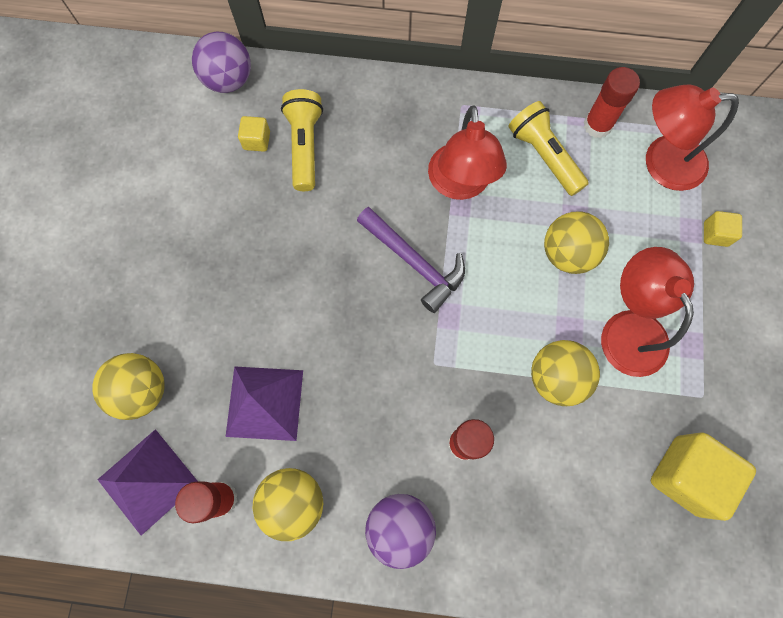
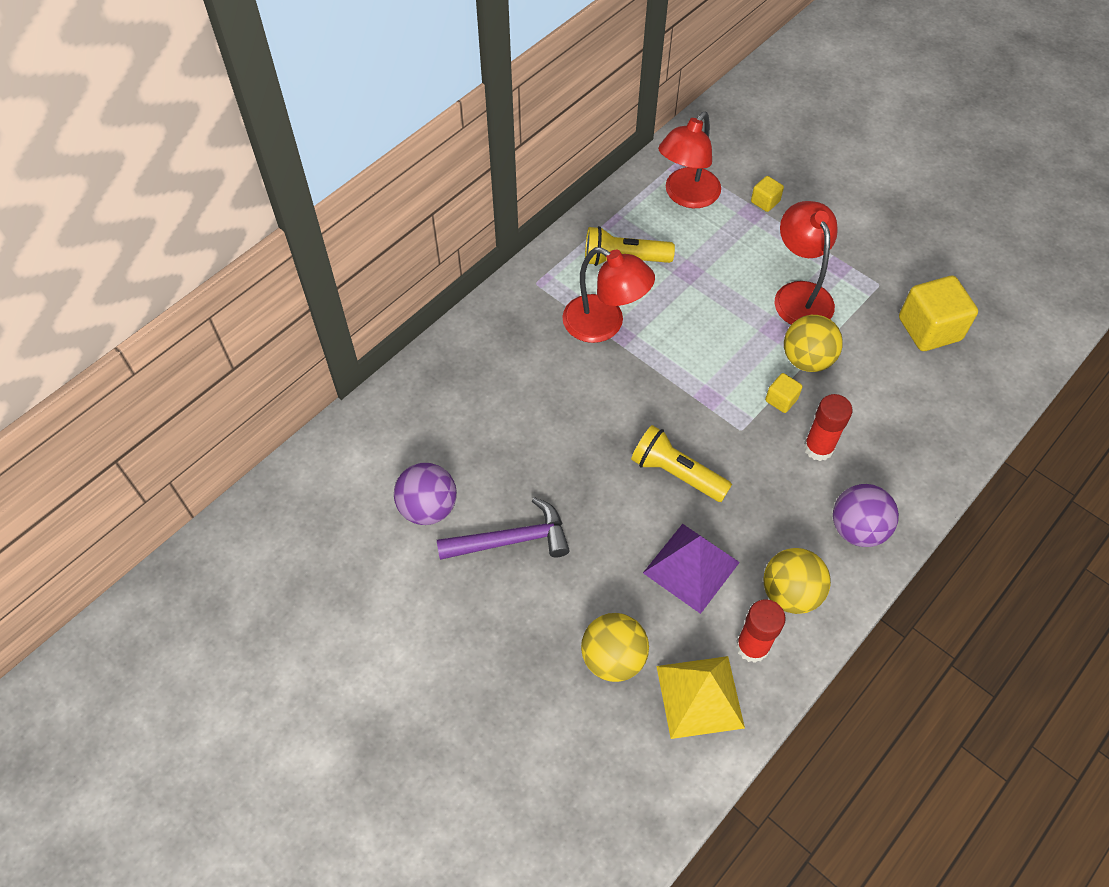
camera: 55 degrees left, 15 degrees down
(148, 481) = (700, 696): purple pyramid -> yellow pyramid
(228, 80) = (367, 429): purple ball -> purple ball (428, 507)
(257, 140) = (445, 440): yellow cube -> yellow cube (781, 400)
(305, 146) = (481, 409): yellow flashlight -> yellow flashlight (676, 473)
(414, 262) = (647, 393): purple hammer -> purple hammer (512, 540)
(567, 253) = (714, 293): yellow ball -> none
(597, 125) = (625, 213): red glue stick -> none
(628, 328) = (799, 294): red lamp -> red lamp turned 60 degrees clockwise

